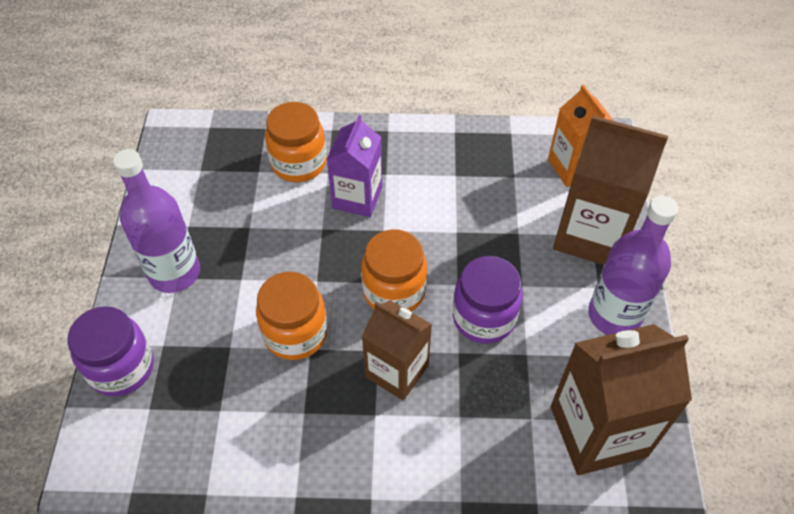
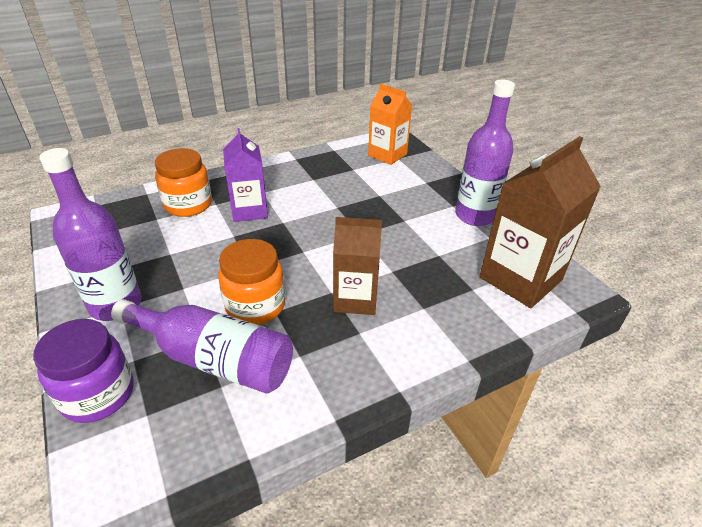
camera: 30 degrees left, 15 degrees down
(228, 378) = (214, 359): none -> purple bottle
(394, 291) = (317, 253): orange jar -> none
(484, 317) = (393, 245): purple jar -> none
(591, 234) = (426, 182): brown carton -> none

